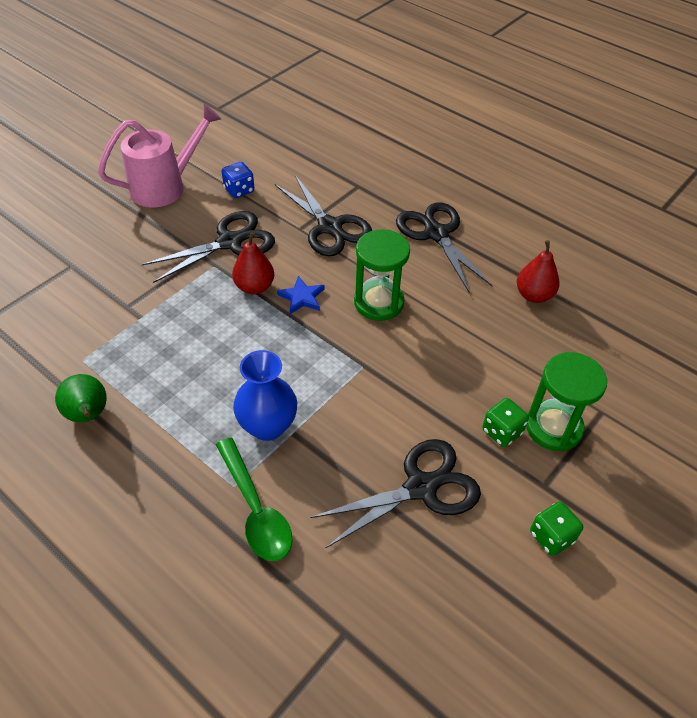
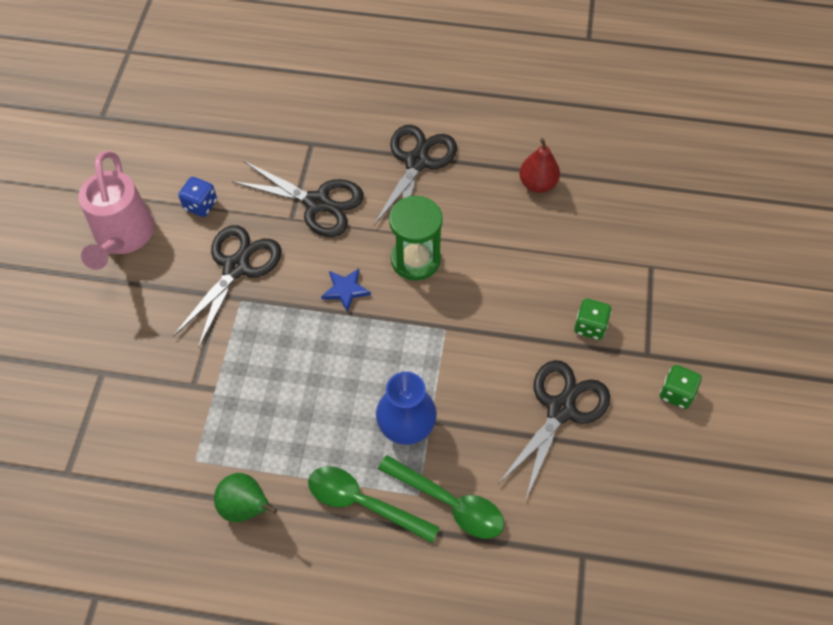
camera: 30 degrees left, 10 degrees up
(165, 186) = (123, 238): pink watering can -> pink watering can turned 150 degrees clockwise
(182, 466) = (363, 503): none -> green spoon
(254, 287) = (295, 302): red pear -> none
(436, 234) = (417, 161): black scissors -> black scissors turned 75 degrees clockwise
(553, 427) = (625, 300): green hourglass -> none

